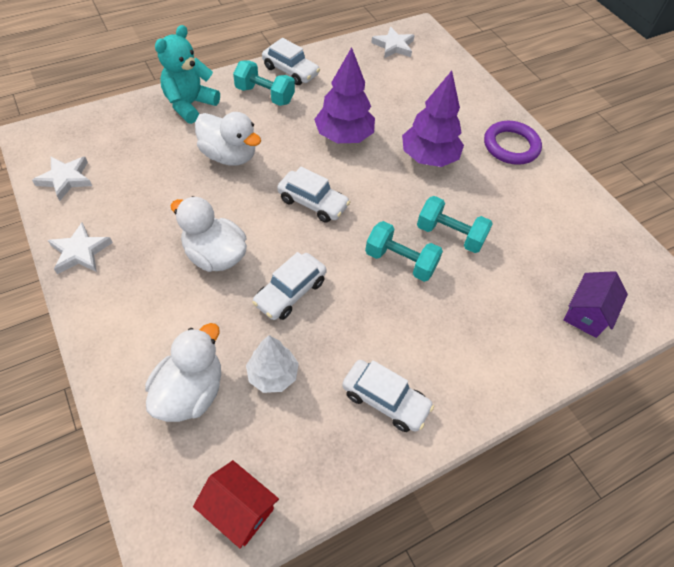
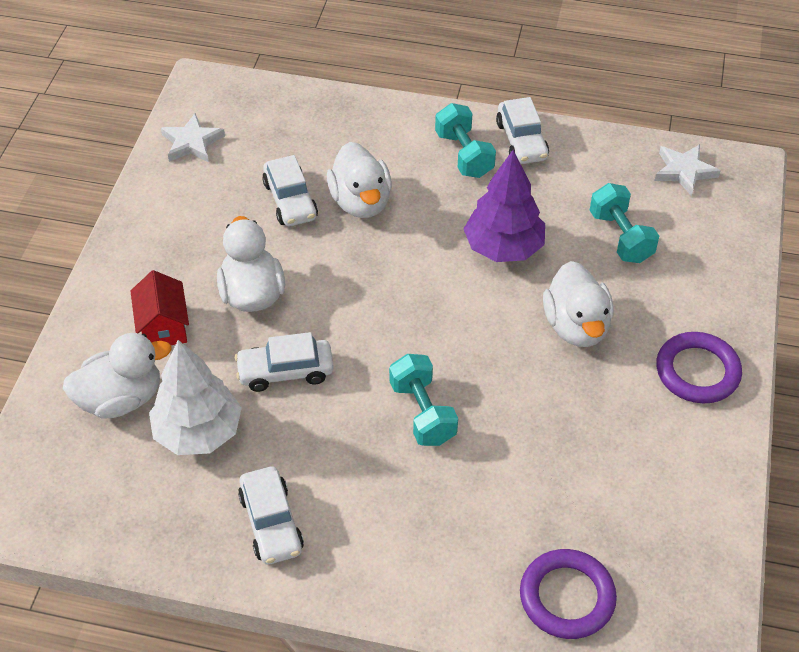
camera: 45 degrees right, 5 degrees down
(80, 252) = (145, 220): white star -> none
(190, 105) = (374, 125): turquoise teddy bear -> none
(239, 510) = (71, 515): red house -> red house (163, 327)
(273, 375) = (198, 432): white tree -> white tree, size x1.56
(313, 203) = (395, 299): white car -> white car (290, 200)
(428, 158) = (576, 326): purple tree -> white duck
(450, 235) = (506, 421): turquoise dumbbell -> turquoise dumbbell (620, 237)
(586, 314) = (567, 597): purple house -> purple ring

